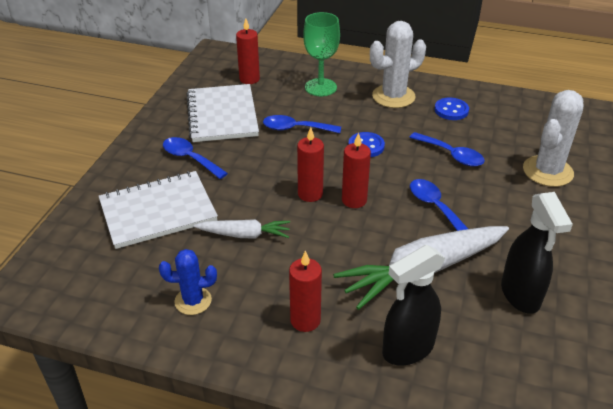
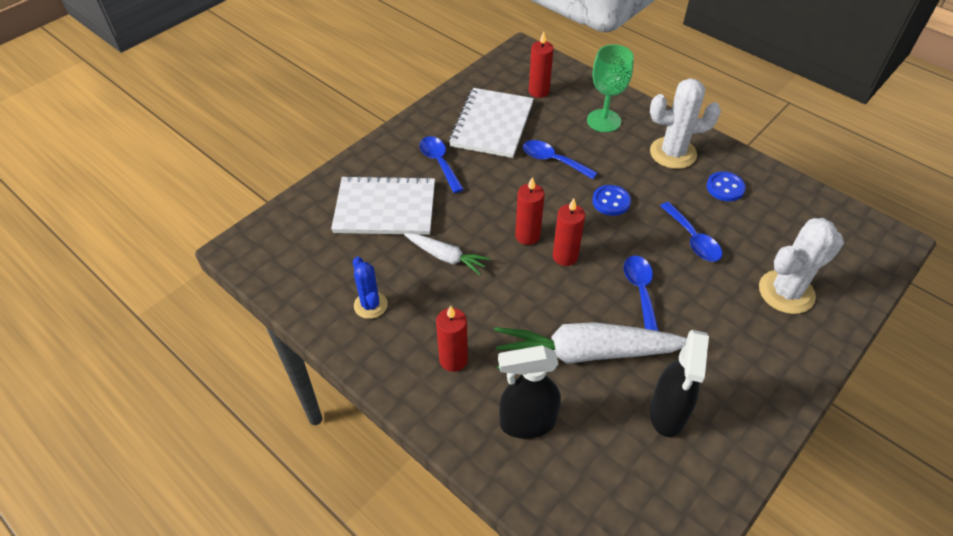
camera: 25 degrees right, 10 degrees up
(193, 301) = (370, 305): blue cactus -> blue cactus turned 45 degrees clockwise

